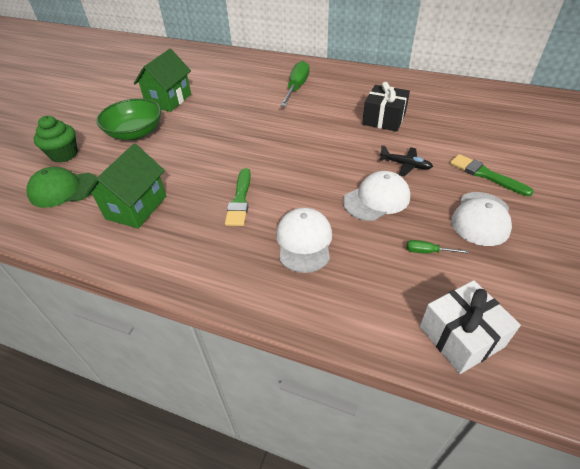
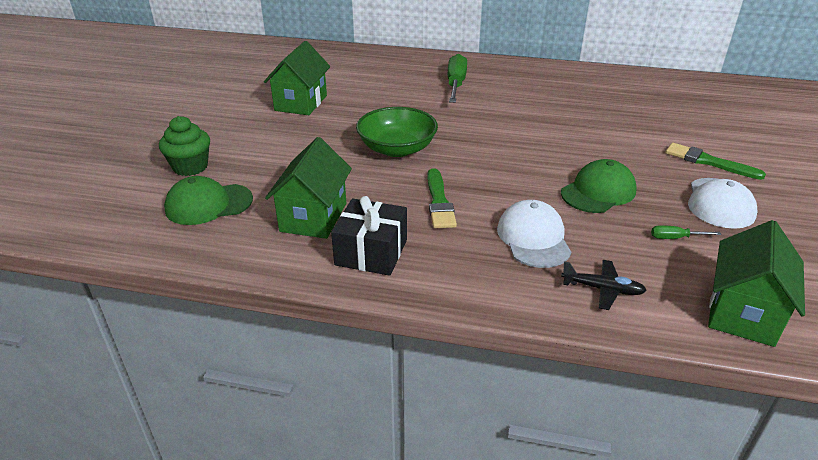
camera: 10 degrees left, 10 degrees down
(135, 132) = (274, 139): green bowl -> green bowl (397, 149)
(376, 199) = (598, 192): white cap -> green cap
(384, 119) = (573, 112): black gift -> black gift (371, 252)
(405, 165) = (616, 157): black plane -> black plane (602, 289)
(461, 336) = (742, 312): white gift -> green house

